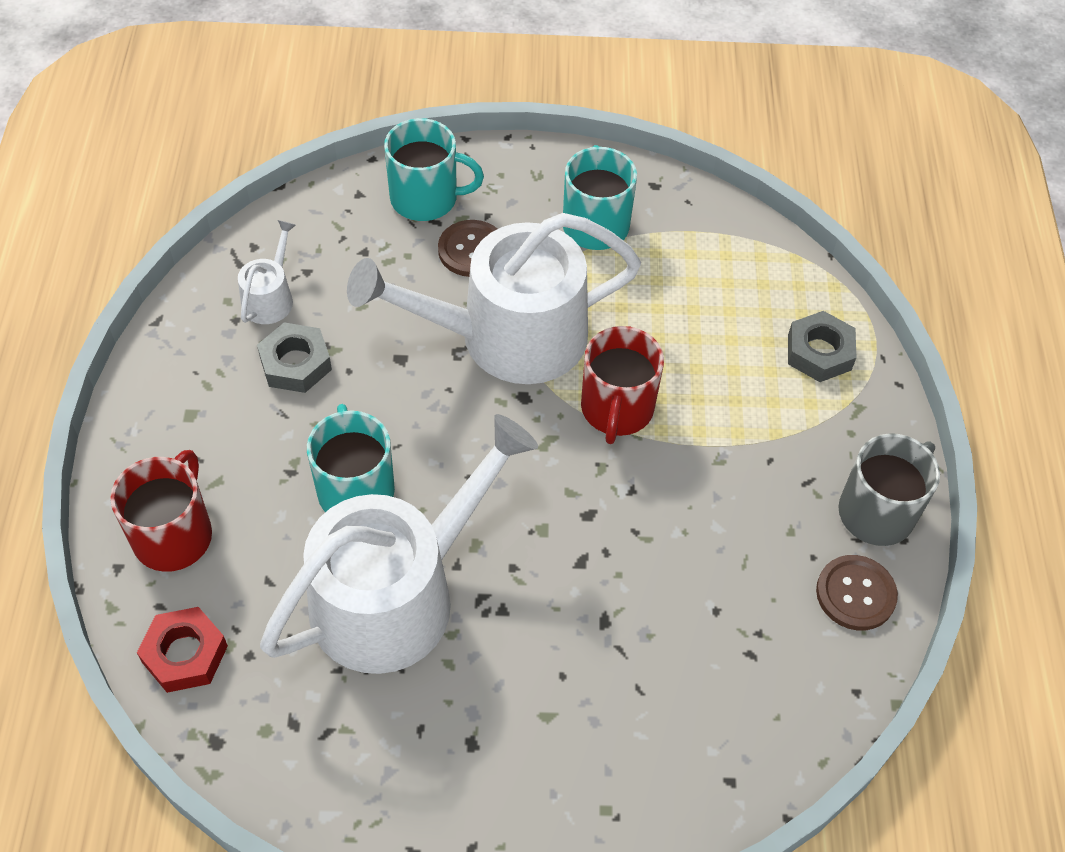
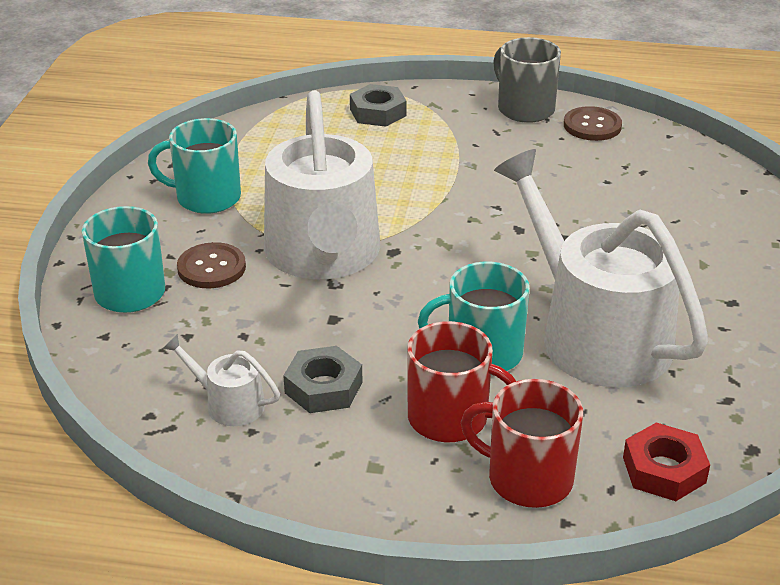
camera: 80 degrees left, 20 degrees down
(616, 409) = (415, 206): red mug -> red mug (450, 418)

